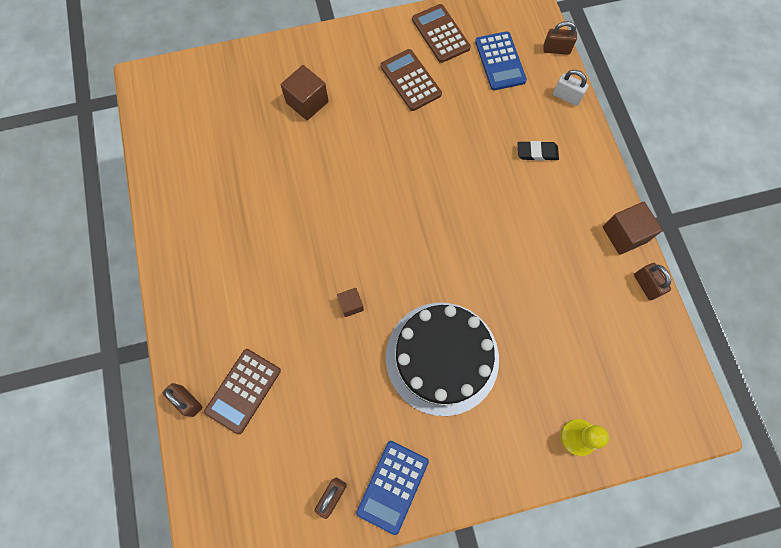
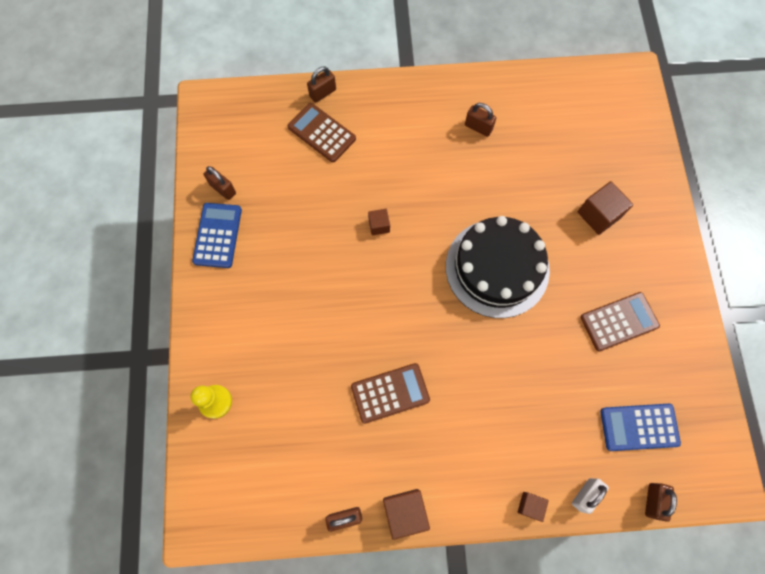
camera: 100 degrees right, 0 degrees up
(220, 220) = (478, 127): none -> brown padlock
(393, 486) = (217, 235): blue calculator -> blue calculator turned 60 degrees clockwise
(440, 34) = (680, 366): brown calculator -> brown calculator (390, 393)
(442, 357) = (314, 295): black cake -> black cake (497, 268)
(537, 152) = (515, 440): black eraser -> none
(587, 136) = (530, 505): none -> brown cube

